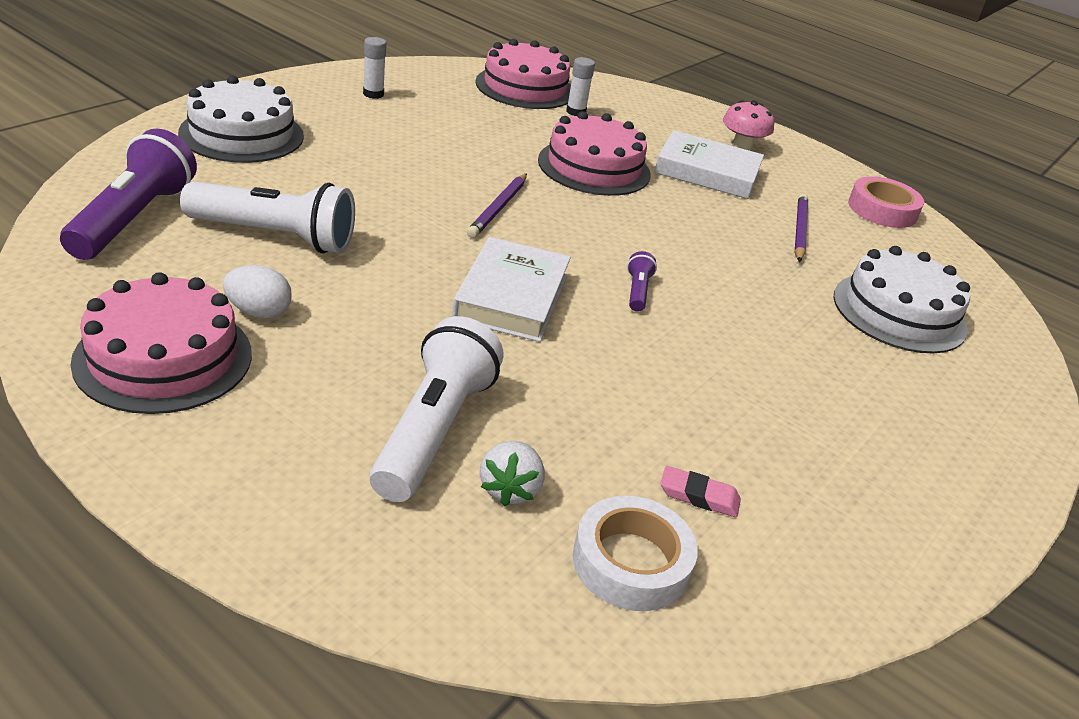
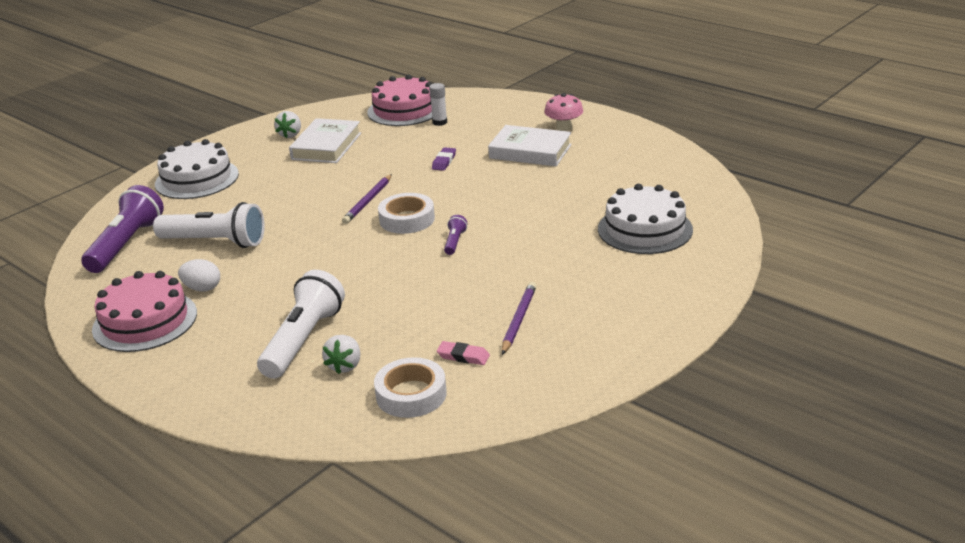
camera: 10 degrees right, 5 degrees down
(373, 94) = (290, 135): white glue stick -> white strawberry
(511, 297) = (366, 257): white book -> white book (326, 146)
(560, 245) = (407, 219): none -> white tape
(594, 167) = (444, 161): pink cake -> purple eraser
(799, 230) = (589, 183): purple pencil -> purple pencil (518, 320)
(882, 210) = (661, 158): pink tape -> none

